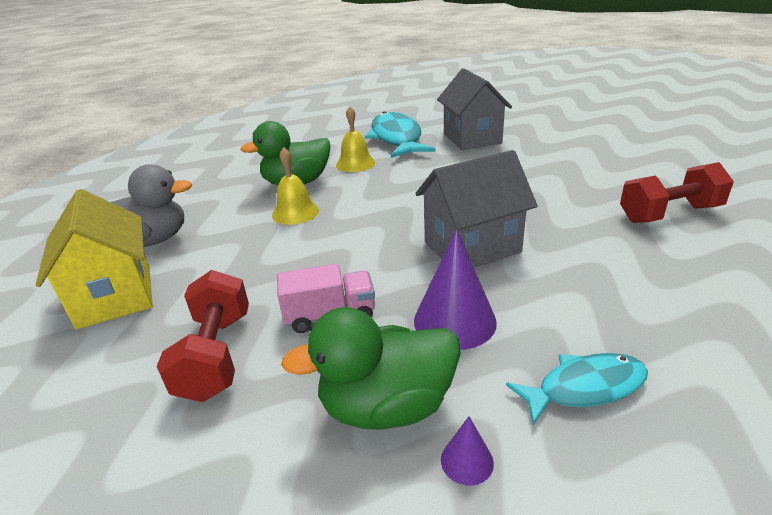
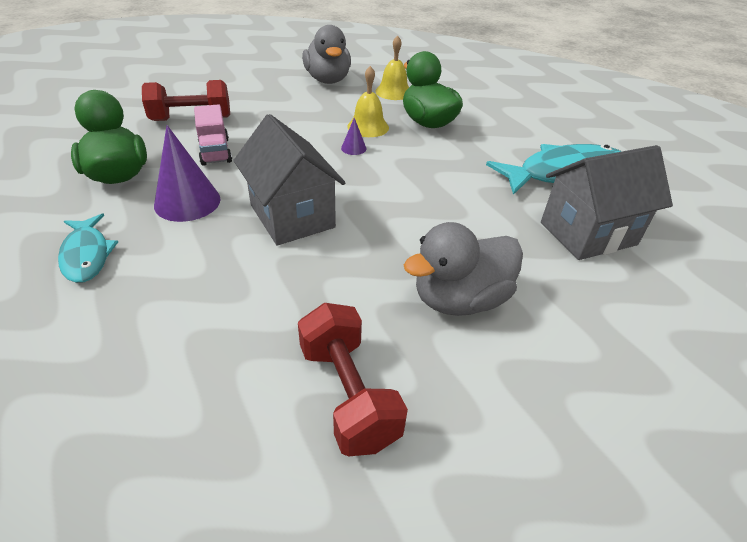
camera: 80 degrees right, 10 degrees up
(115, 296) = (263, 82): yellow house -> none
(355, 163) = (480, 150): yellow bell -> yellow bell (393, 92)
(467, 461) = (61, 201): purple cone -> purple cone (353, 148)
(557, 178) = (460, 299): none -> grey duck

